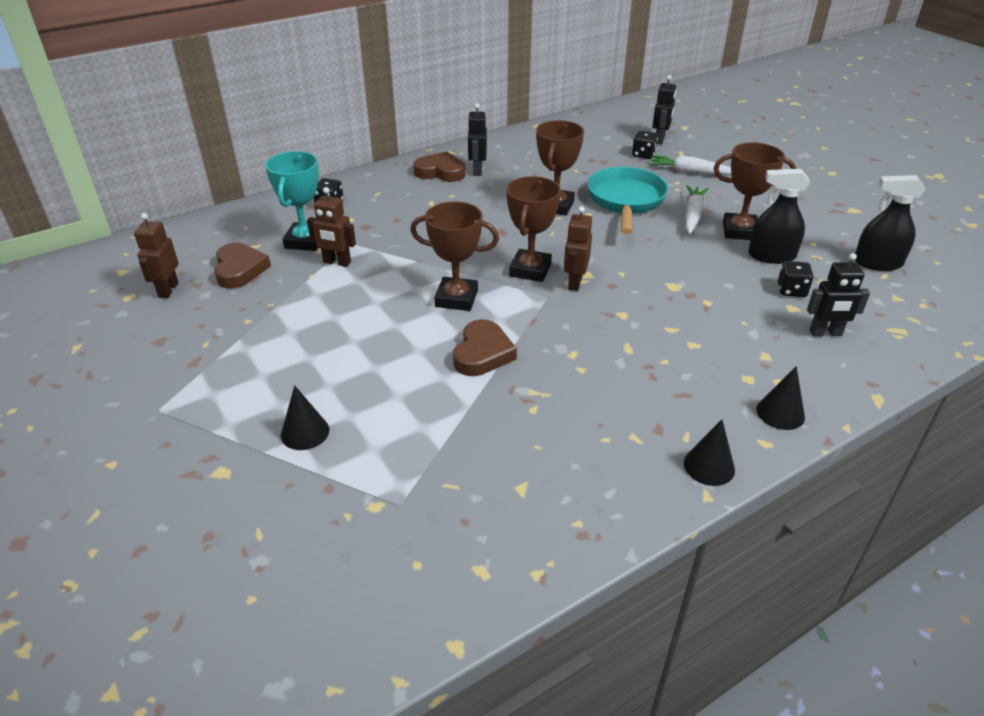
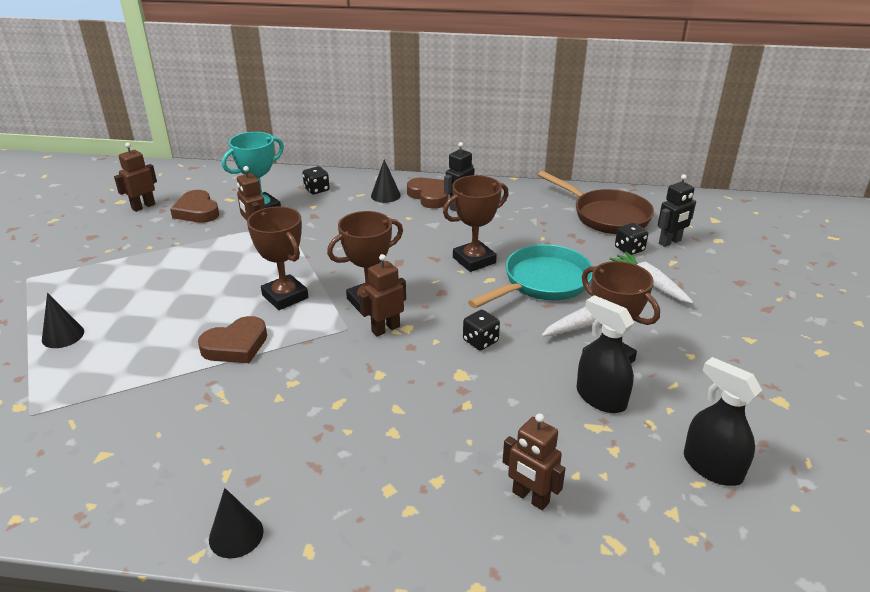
camera: 40 degrees right, 5 degrees down
(240, 269) = (197, 211): brown heart -> brown heart turned 120 degrees clockwise
(593, 137) = (606, 216): none -> brown pan
(780, 413) = (364, 536): black cone -> black cone (385, 195)
(791, 290) = (565, 440): black dice -> black dice (480, 341)
(825, 333) = (530, 498): black robot -> brown robot

